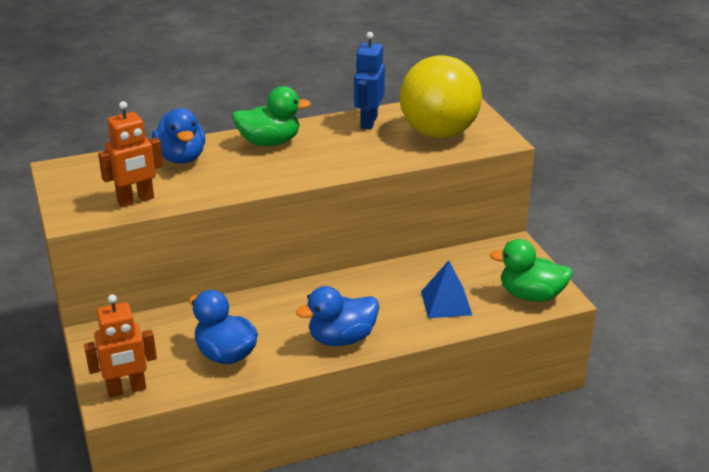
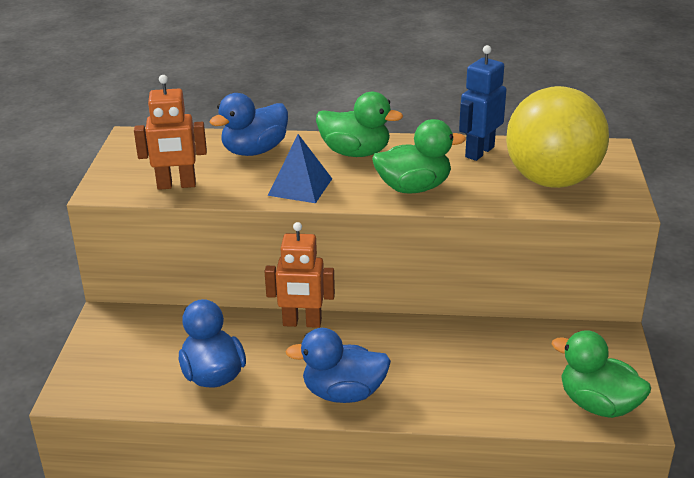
camera: 25 degrees right, 0 degrees up
(126, 390) = (94, 384): orange robot -> orange robot (302, 323)
(181, 158) = (254, 151): blue duck -> blue duck turned 45 degrees clockwise
(338, 160) = (414, 188): none -> green duck
(446, 303) = (488, 385): blue pyramid -> blue pyramid (300, 187)

